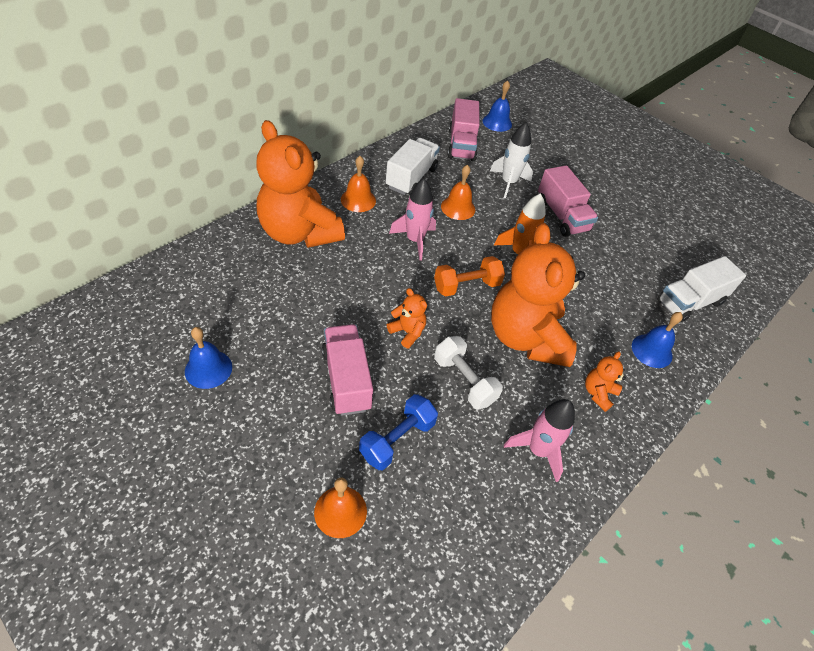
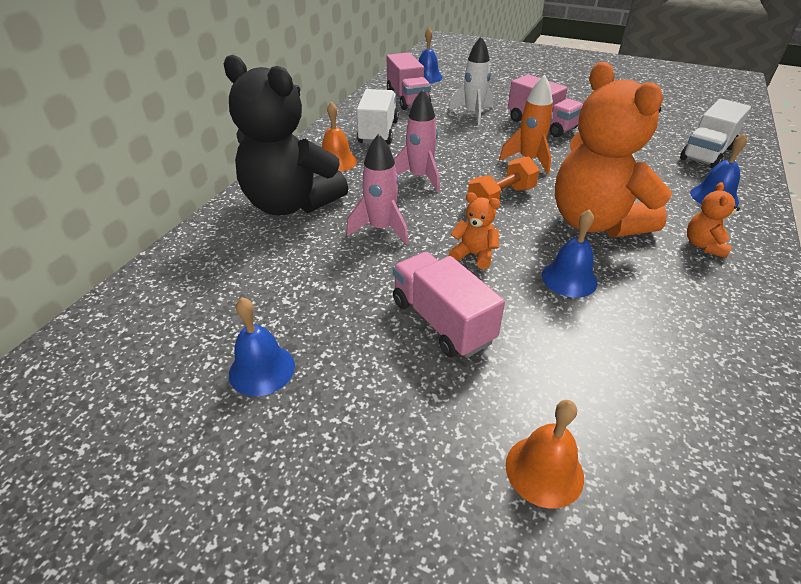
camera: 15 degrees left, 10 degrees down
(299, 232) = (291, 204): orange teddy bear -> black teddy bear
(397, 439) = (547, 361): blue dumbbell -> none
(458, 208) = (441, 142): orange bell -> none
(464, 381) = (569, 279): white dumbbell -> blue bell
(538, 450) = (698, 316): pink rocket -> pink rocket (381, 229)

